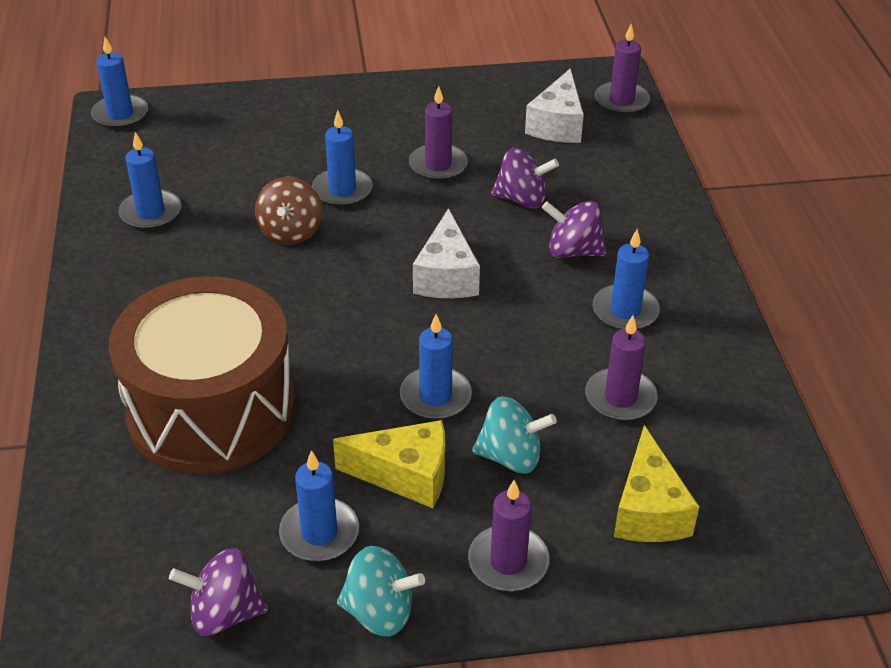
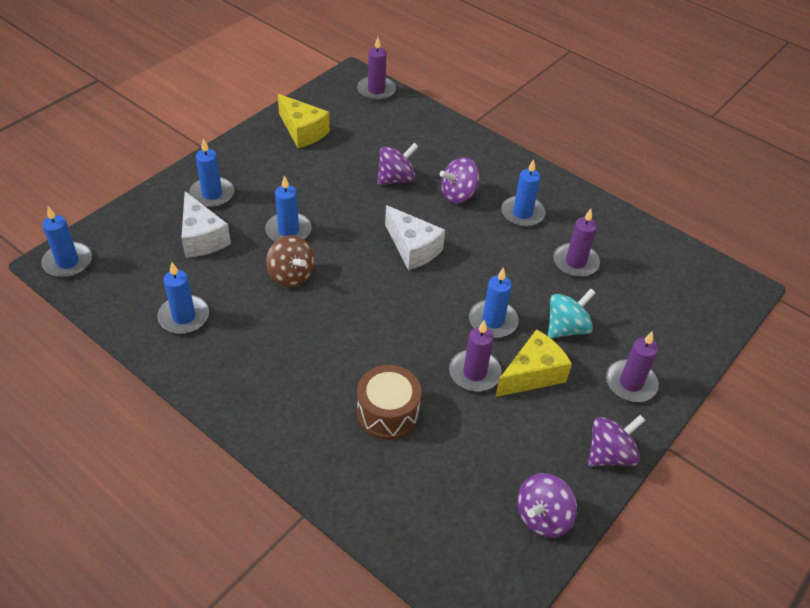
camera: 45 degrees left, 5 degrees up
(211, 410) = (388, 413): brown drum -> brown drum, size x0.50
(319, 533) = (532, 437): blue candle -> blue candle (212, 194)
(379, 612) = (610, 454): turquoise spinning top -> purple spinning top
(438, 165) = (324, 183): purple candle -> purple candle (474, 373)
(557, 124) = (359, 122): white cheese -> white cheese (202, 238)
(648, 510) = (654, 311): yellow cheese -> yellow cheese (303, 131)

